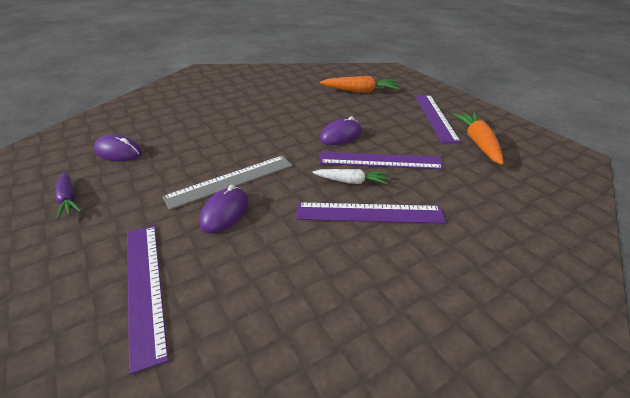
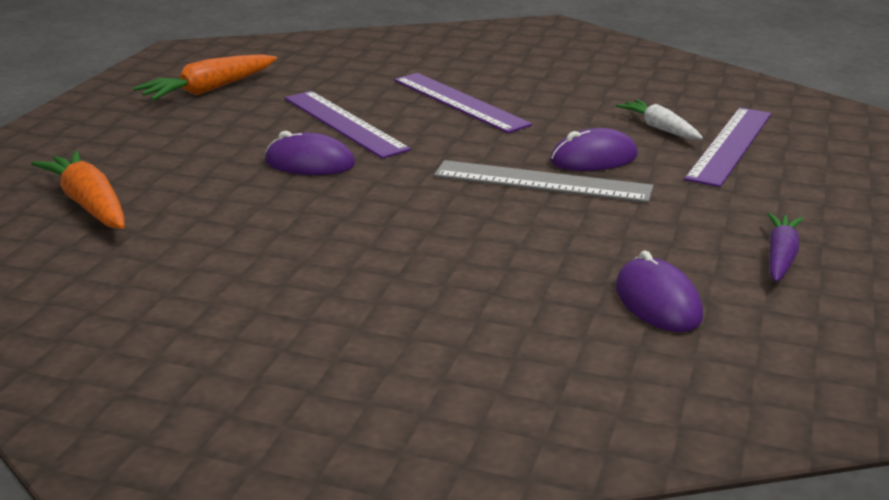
camera: 130 degrees left, 10 degrees down
(351, 181) = (419, 124): white carrot -> white carrot (660, 128)
(435, 117) = (149, 125): purple ruler -> none

